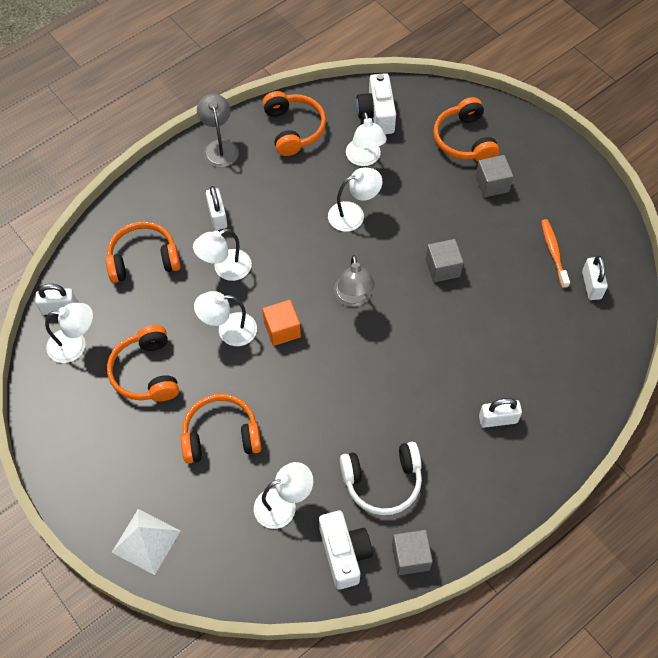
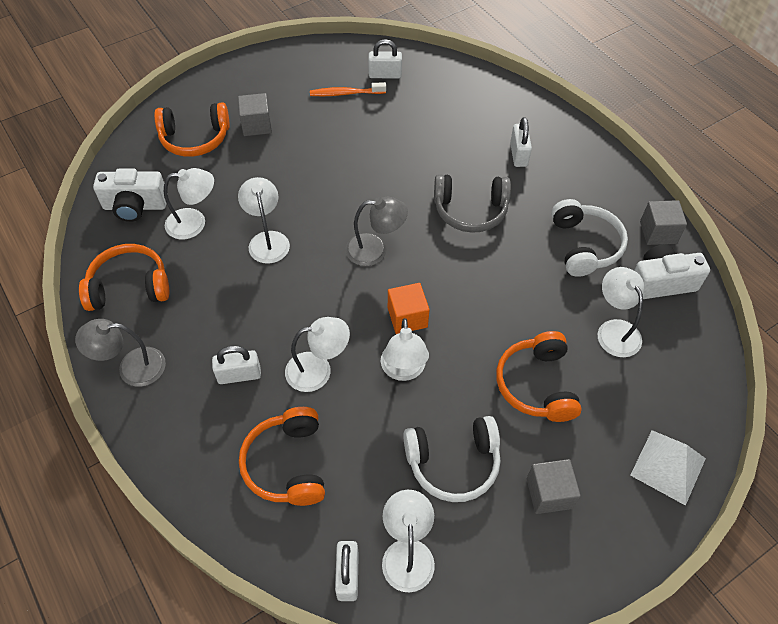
camera: 85 degrees left, 5 degrees down
(146, 372) = (453, 463): orange headphones -> white headphones
(225, 269) = (318, 370): white lamp -> white lamp turned 75 degrees counterclockwise
(412, 375) = (470, 210): none -> grey headphones
(442, 268) = (349, 174): grey cube -> grey cube (549, 493)

